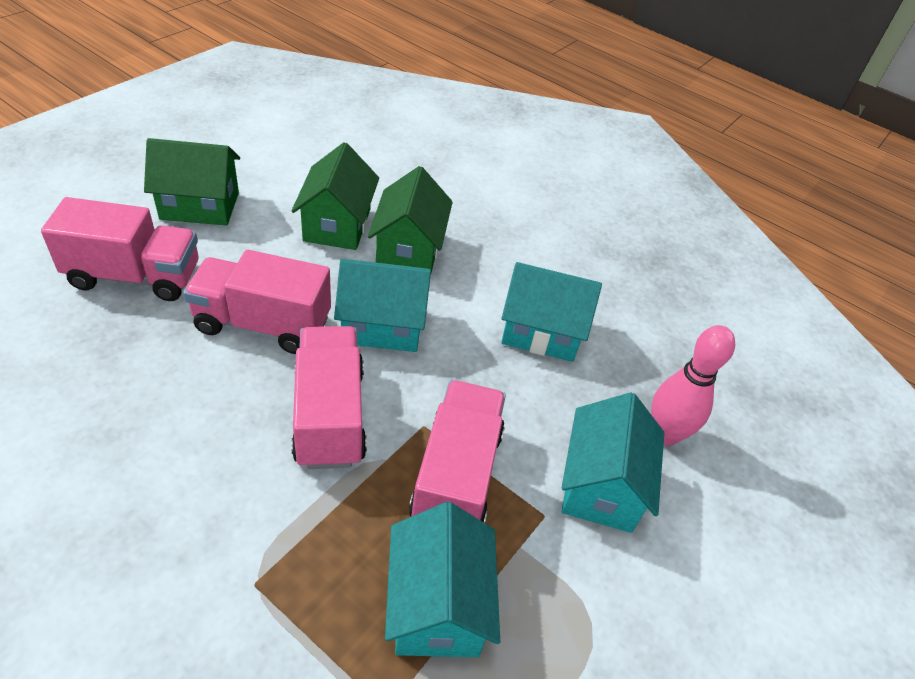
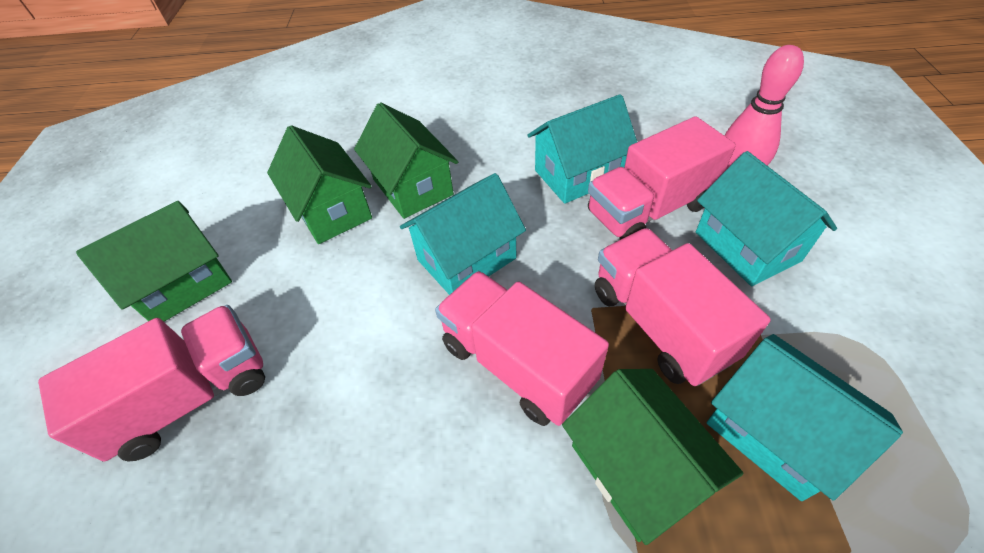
camera: 30 degrees left, 5 degrees up
(263, 324) = (369, 338): pink truck -> pink truck (648, 209)
(320, 538) = (637, 468): none -> green house

